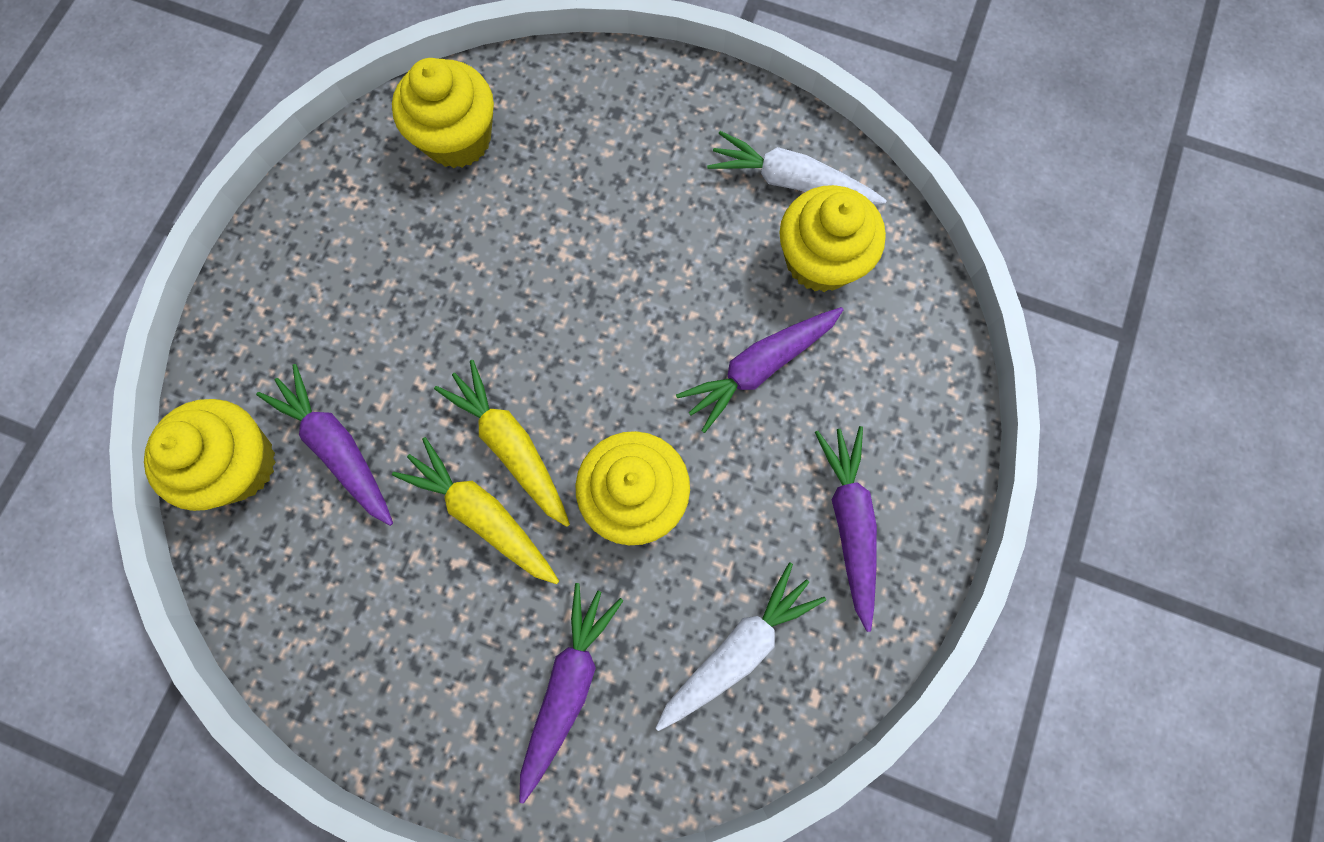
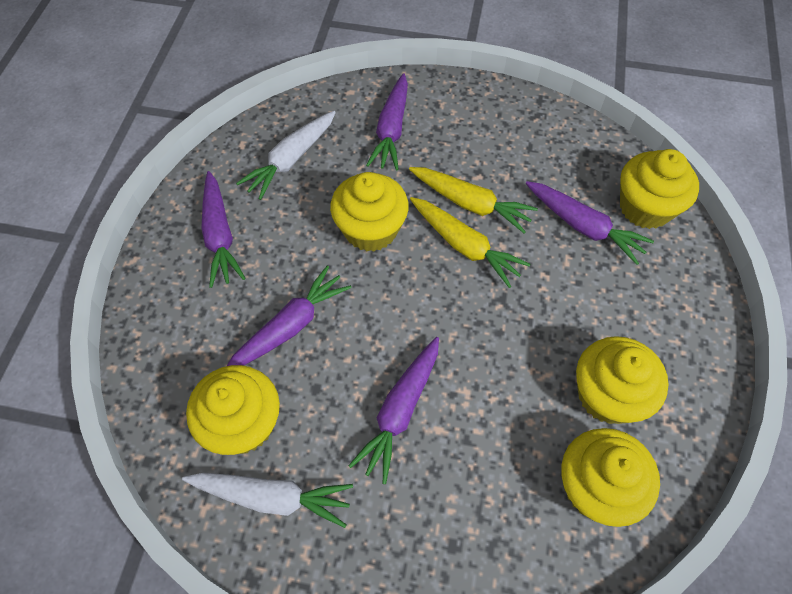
camera: 170 degrees right, 15 degrees down
(405, 224) = (607, 395): none -> yellow cupcake
(642, 245) = (400, 411): none -> purple carrot

